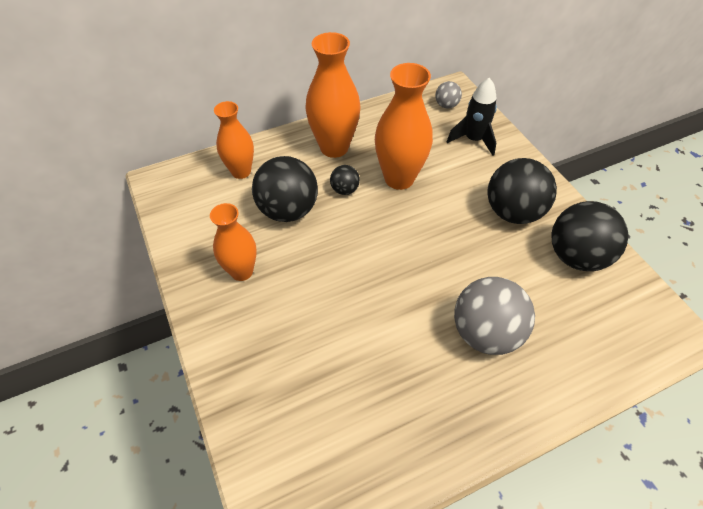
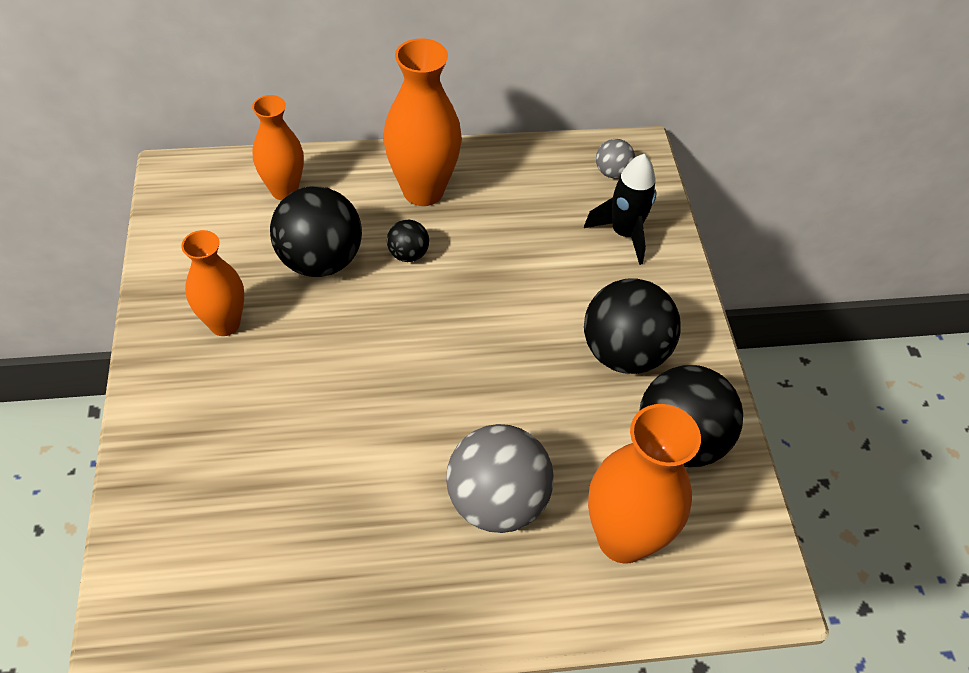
camera: 15 degrees right, 0 degrees up
(399, 178) = (489, 259): orange vase -> orange vase (623, 538)

